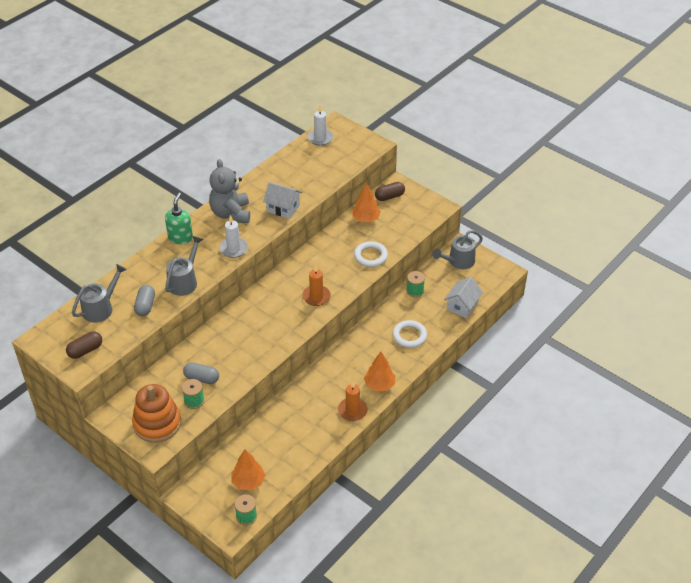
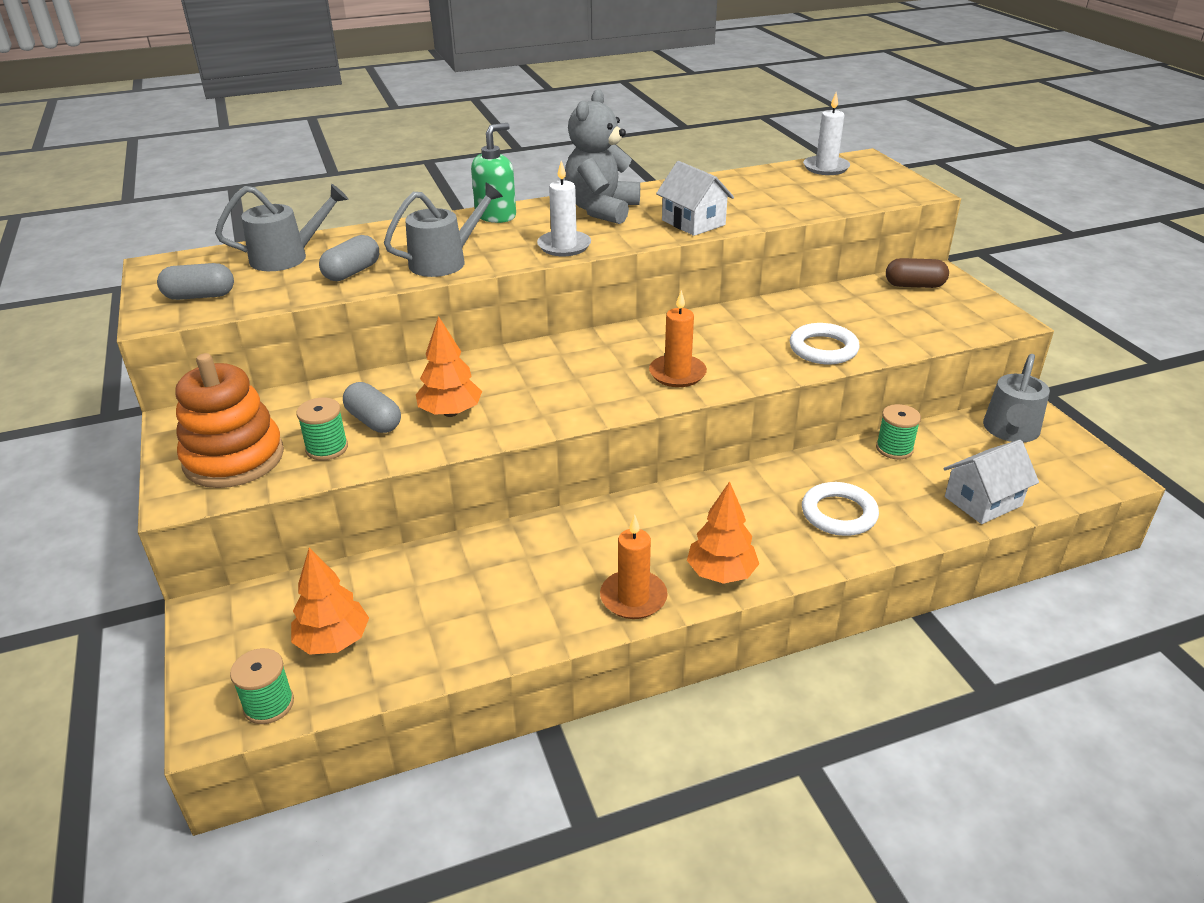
camera: 30 degrees right, 10 degrees down
(85, 350) = (200, 296): brown capsule -> grey capsule
(366, 219) = (850, 301): orange tree -> orange tree (450, 412)
(458, 262) = (1010, 432): grey watering can -> grey watering can turned 60 degrees counterclockwise

